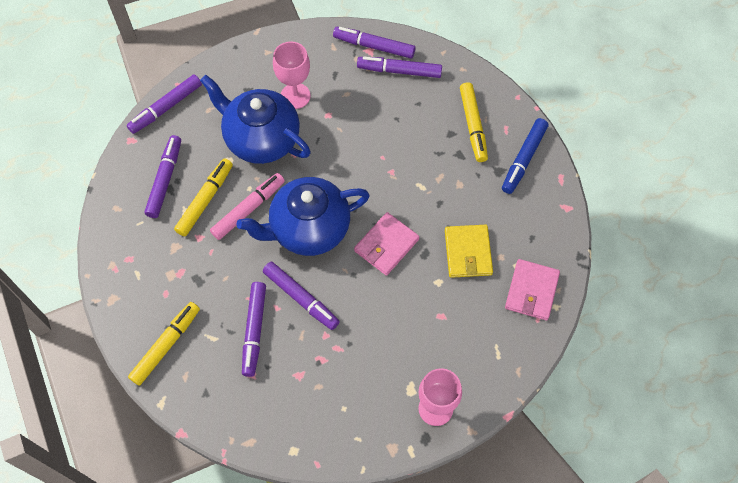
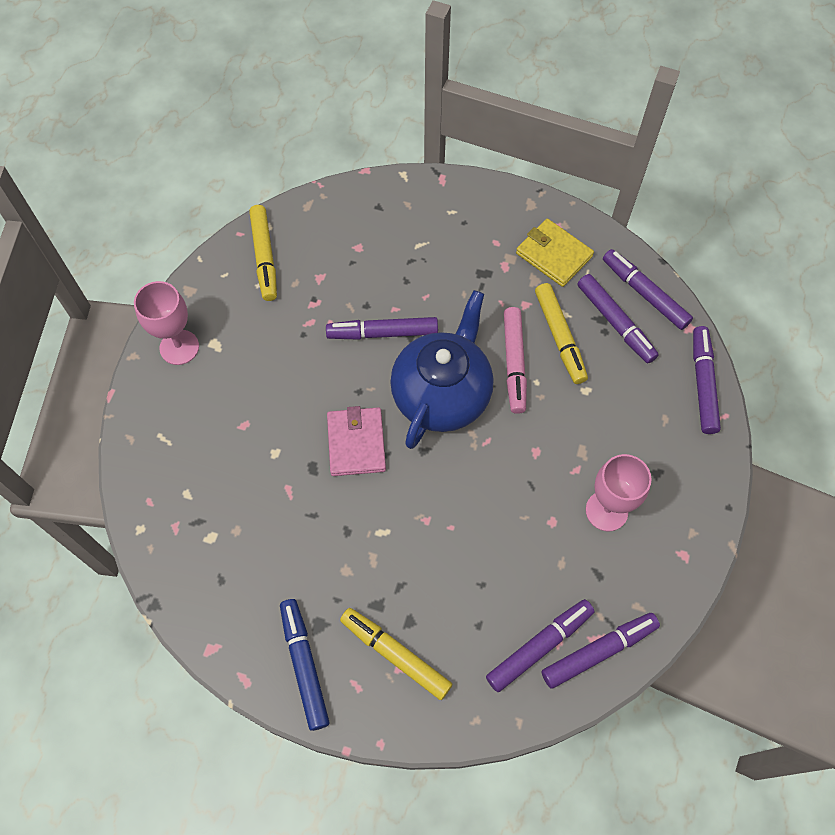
camera: 135 degrees right, 0 degrees up
(166, 345) = (448, 210): yellow marker -> yellow marker (264, 257)
(254, 331) = (392, 277): purple marker -> purple marker (644, 293)
(261, 139) = (583, 436): blue teapot -> none
(468, 252) = (272, 506): yellow wallet -> yellow wallet (554, 255)
(531, 291) = (176, 523): pink wallet -> none

